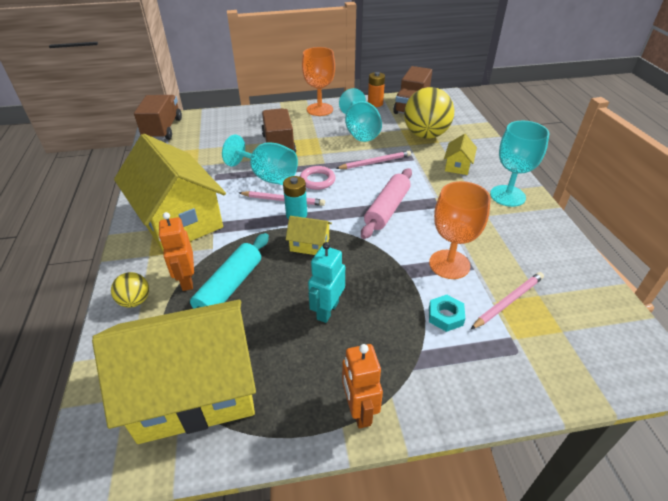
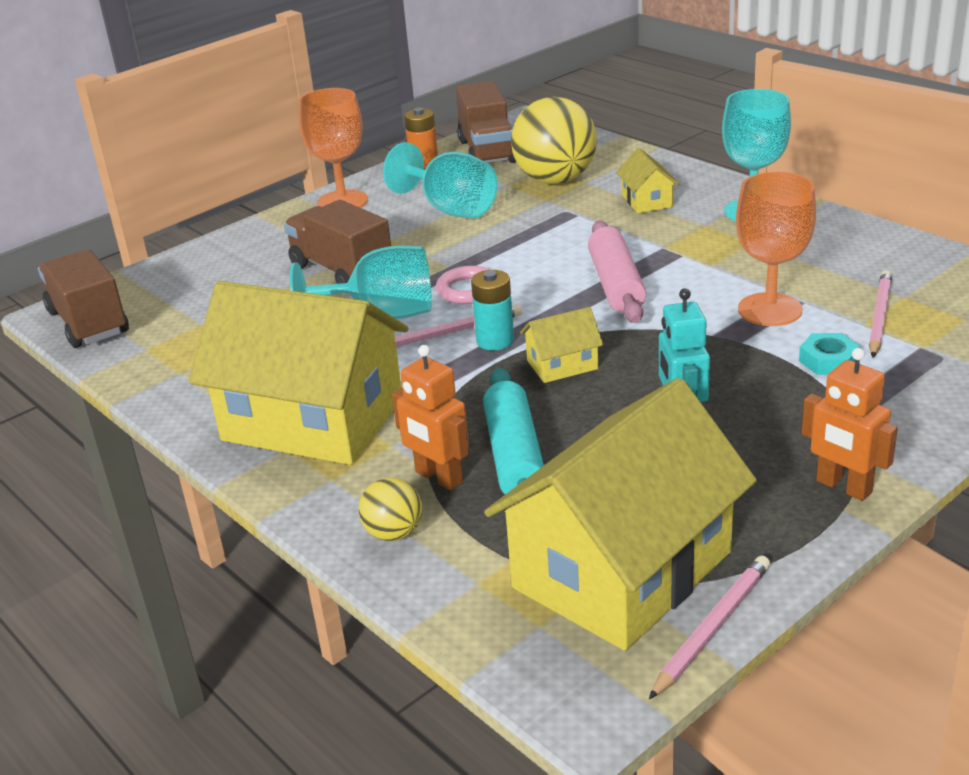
camera: 30 degrees left, 10 degrees down
(375, 162) = (525, 238): pink pencil -> pink pencil (711, 628)

